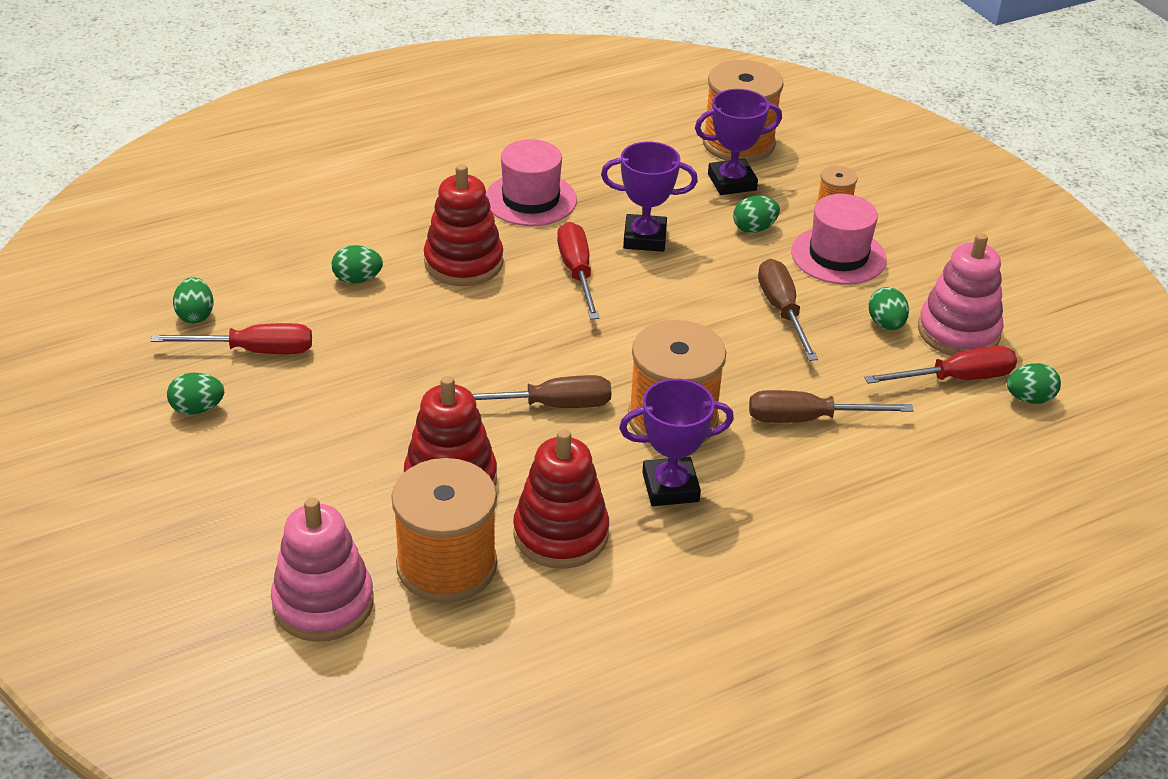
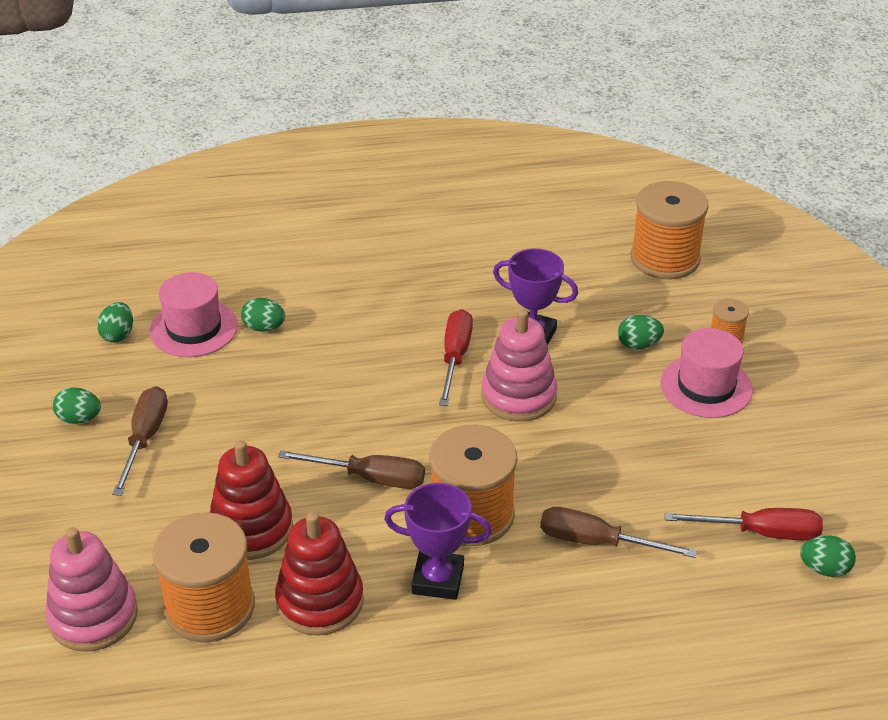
camera: 20 degrees right, 0 degrees up
(254, 351) = (149, 376): red screwdriver -> none
(463, 263) = (360, 329): red stacking toy -> none
(531, 199) = (448, 280): pink hat -> pink hat (194, 328)
(732, 182) = (640, 296): purple trophy -> none
(782, 311) = (625, 431): brown screwdriver -> brown screwdriver (145, 439)
(886, 324) = (718, 464): green egg -> none
(958, 332) = (786, 486): pink stacking toy -> pink stacking toy (518, 396)

